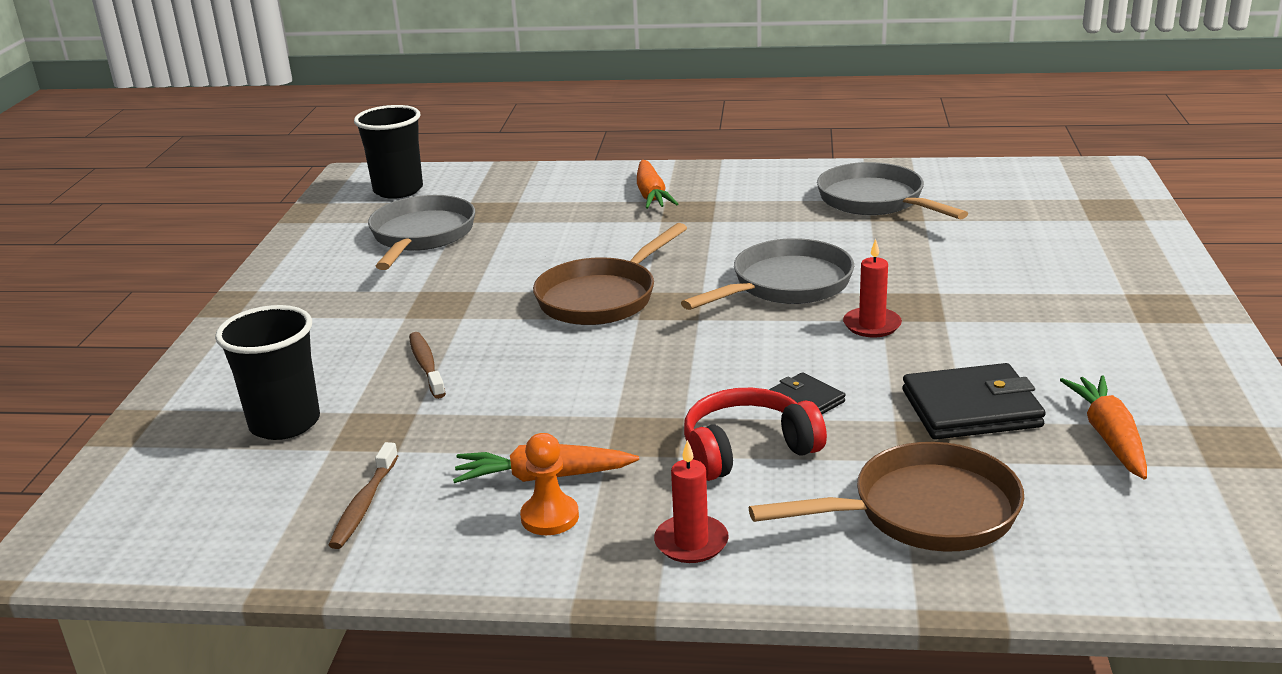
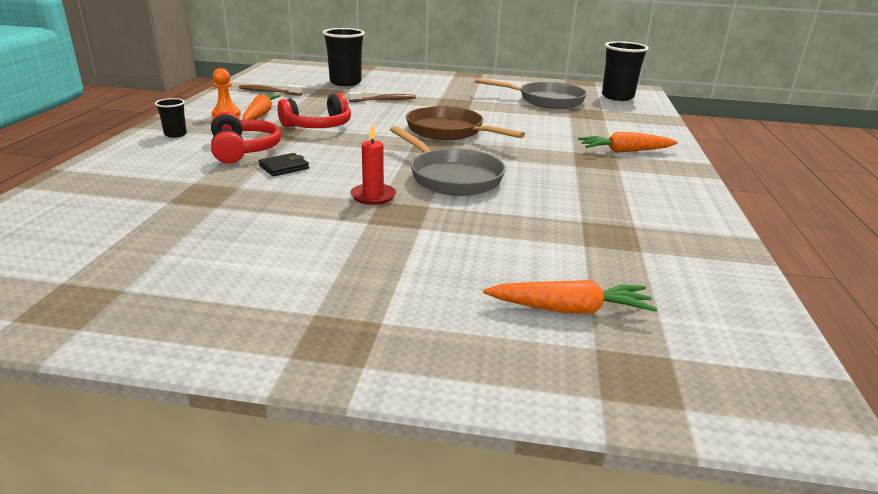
camera: 90 degrees right, 0 degrees up
(602, 405) = (318, 126): none -> red headphones
(691, 542) = (175, 134): red candle -> black cup
(875, 201) = (630, 228): grey pan -> none
(924, 512) = (135, 181): brown pan -> none
(971, 408) = (229, 211): black wallet -> none
(1109, 437) = (143, 251): orange carrot -> orange carrot (569, 309)

